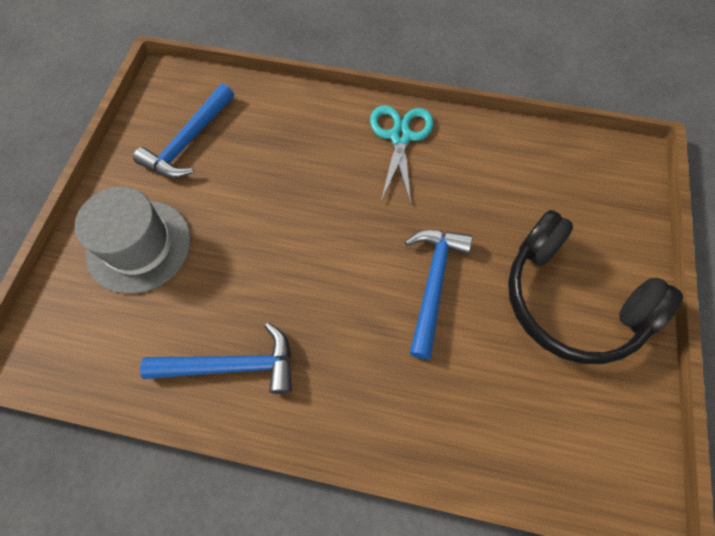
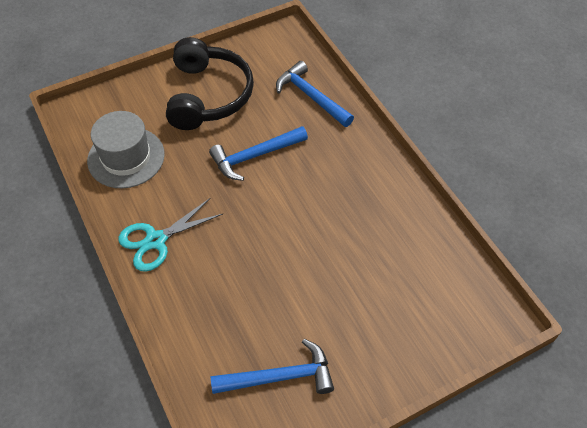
camera: 130 degrees left, 10 degrees down
(139, 246) = (384, 328): grey hat -> grey hat (126, 157)
(231, 365) = (394, 213): blue hammer -> blue hammer (311, 97)

